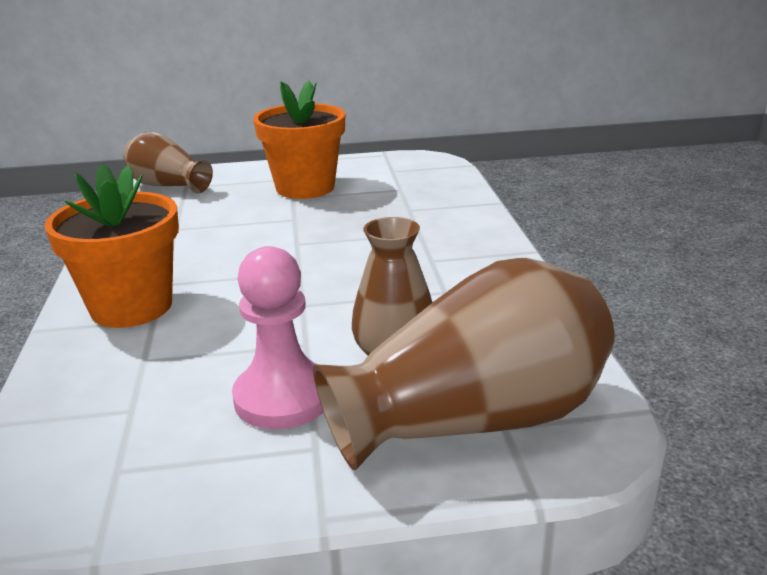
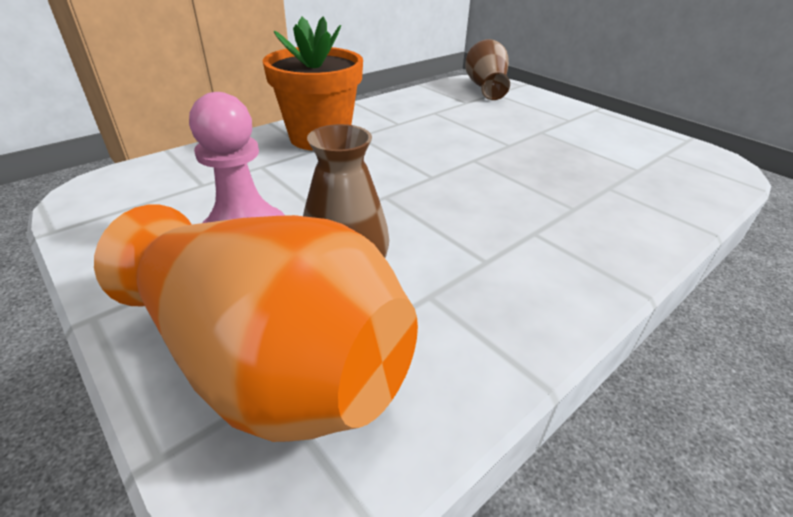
camera: 55 degrees right, 10 degrees up
(305, 187) = (564, 130): orange flower pot -> none
(474, 420) = (268, 362): brown vase -> orange vase

